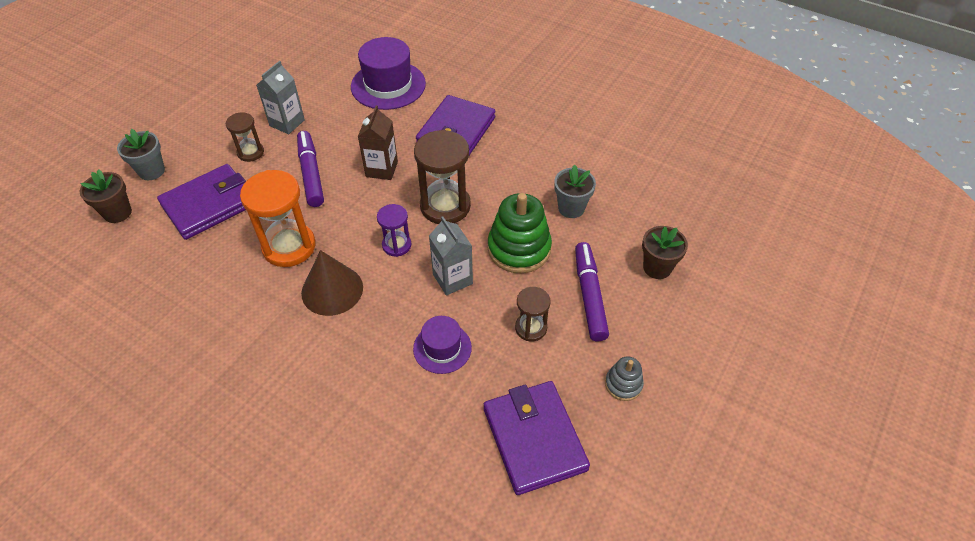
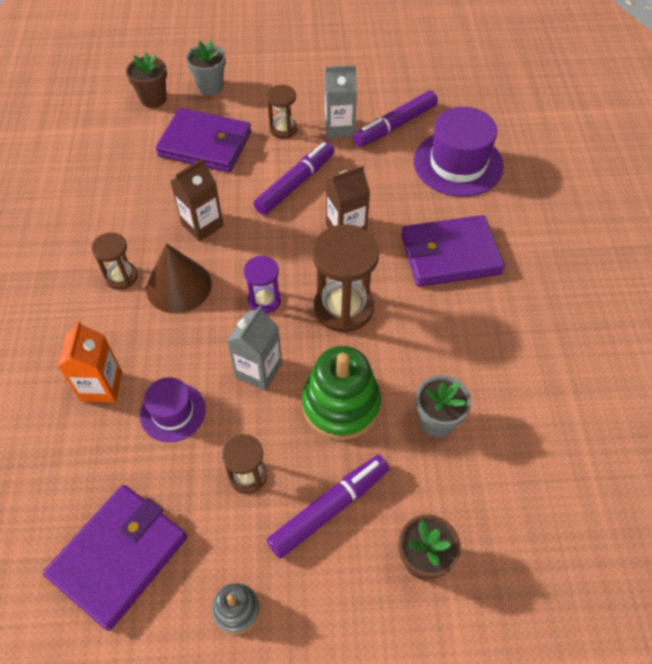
camera: 55 degrees right, 5 degrees up
(284, 323) = (121, 277): none -> brown hourglass
(289, 247) = (202, 225): orange hourglass -> brown carton
(320, 95) = (395, 125): none -> purple marker
(378, 385) = (101, 386): none -> orange carton

